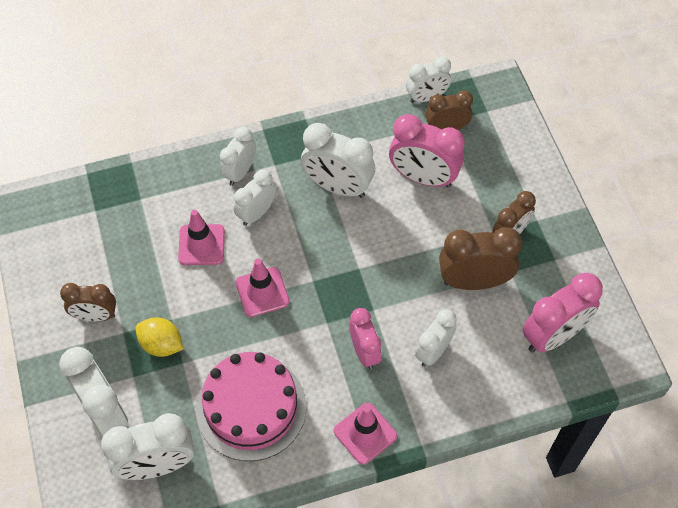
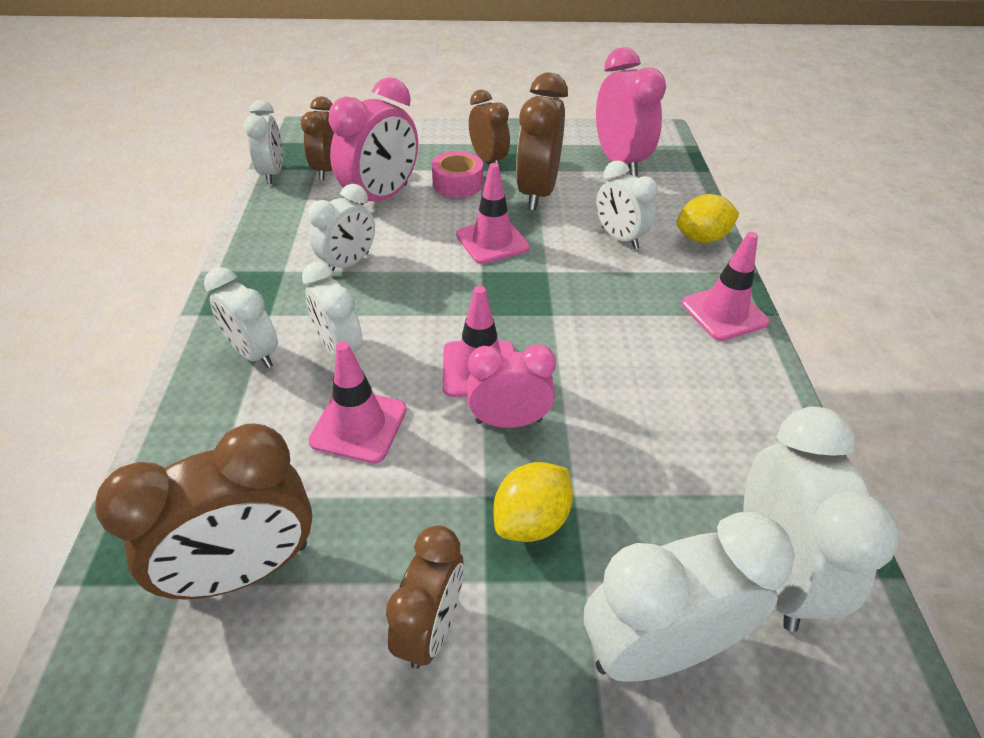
camera: 75 degrees left, 15 degrees down
(107, 231) = (246, 570): none -> brown clock
(251, 408) = (673, 419): pink cake -> none
(337, 187) = (348, 264): white clock -> white clock, size x0.64
(364, 352) = (606, 290): pink clock -> pink clock (508, 421)
(395, 266) = (492, 241): none -> pink traffic cone
(456, 412) = (701, 238): none -> yellow lemon
(464, 221) = (457, 184): none -> pink tape

